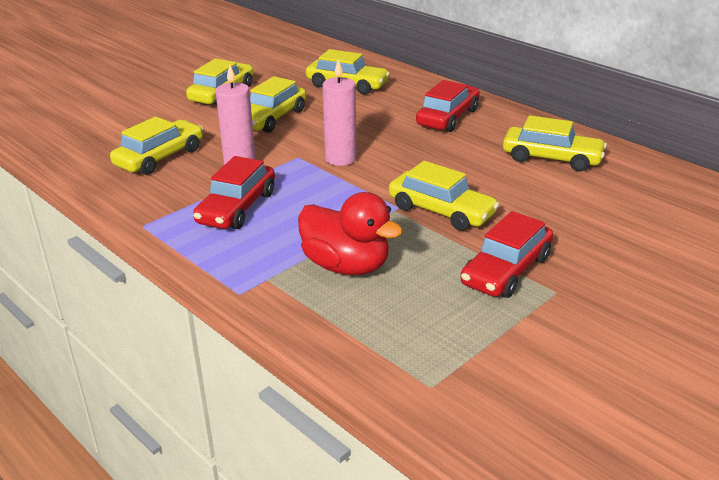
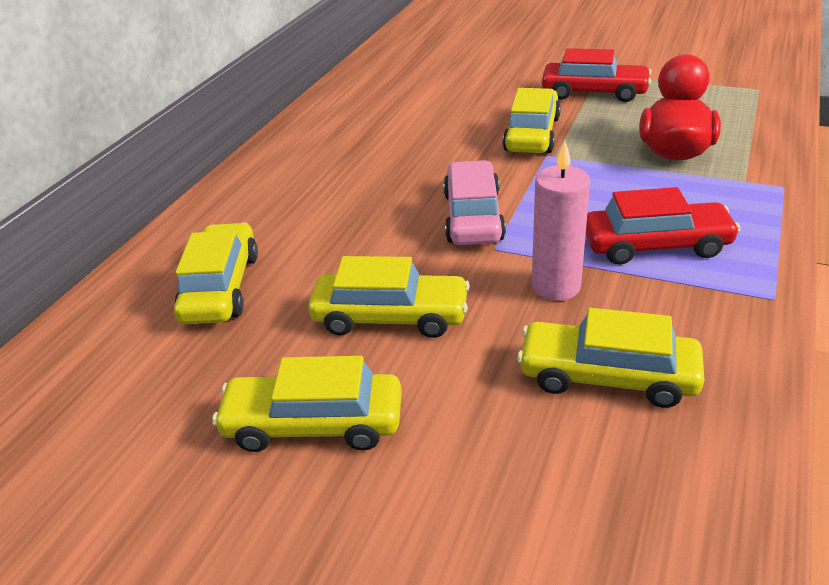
camera: 110 degrees left, 5 degrees up
(340, 159) = (473, 217): pink candle -> pink car
(448, 117) = (306, 179): red car -> none
(551, 158) = (377, 109): yellow car -> none

